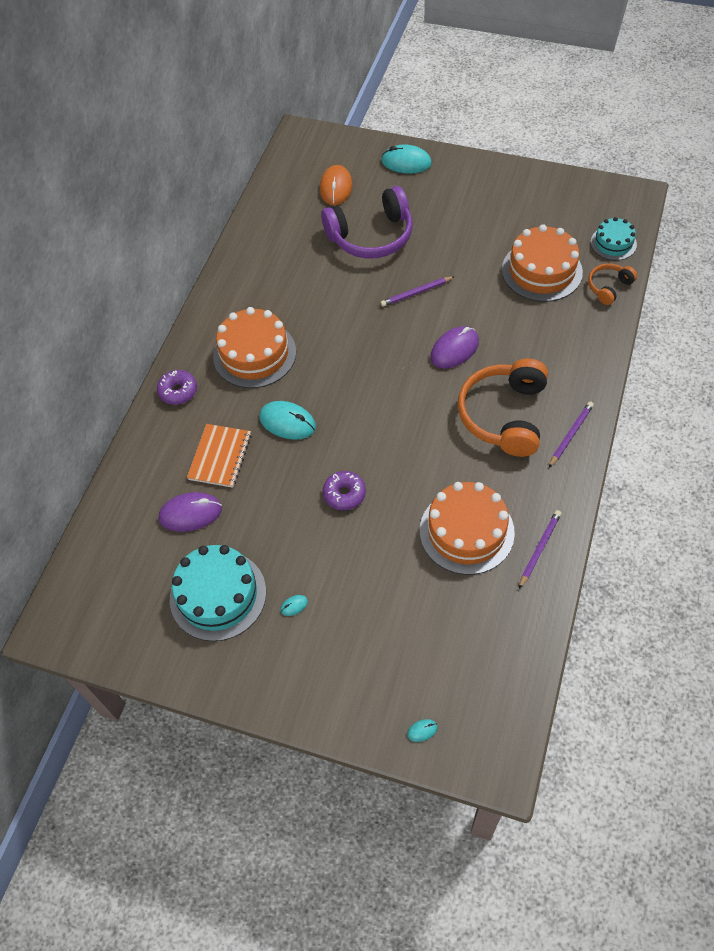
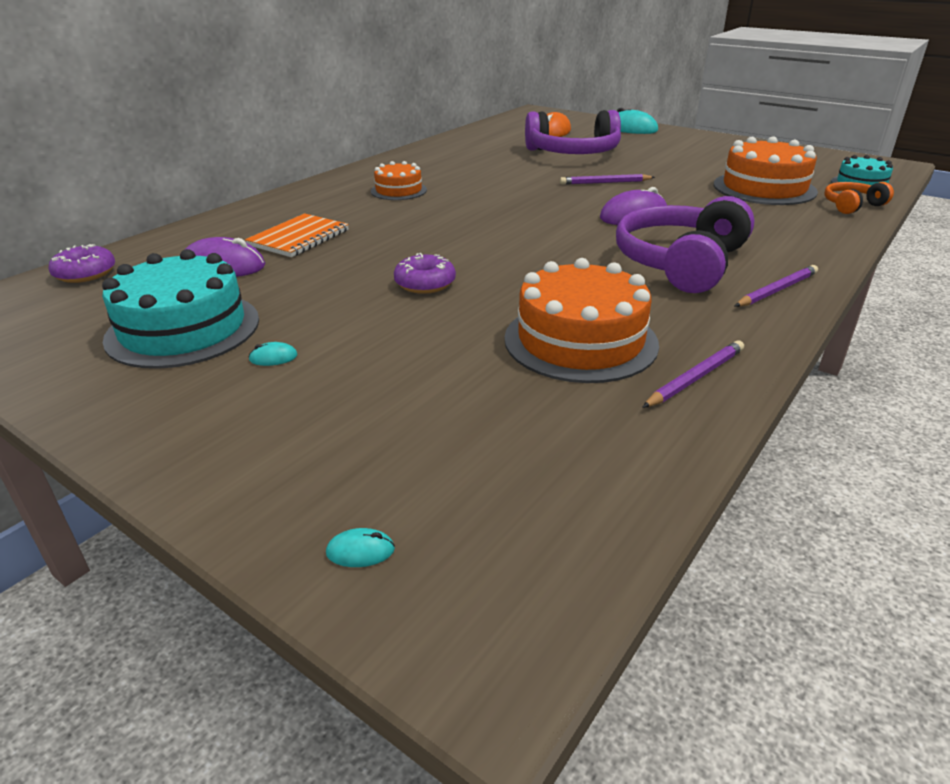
camera: 15 degrees right, 25 degrees down
(178, 391) = (297, 198): purple donut -> purple donut (85, 273)
(254, 354) = (398, 190): orange cake -> orange cake, size x0.58
(287, 422) = (397, 229): turquoise mouse -> none
(504, 415) = (681, 263): orange headphones -> purple headphones

